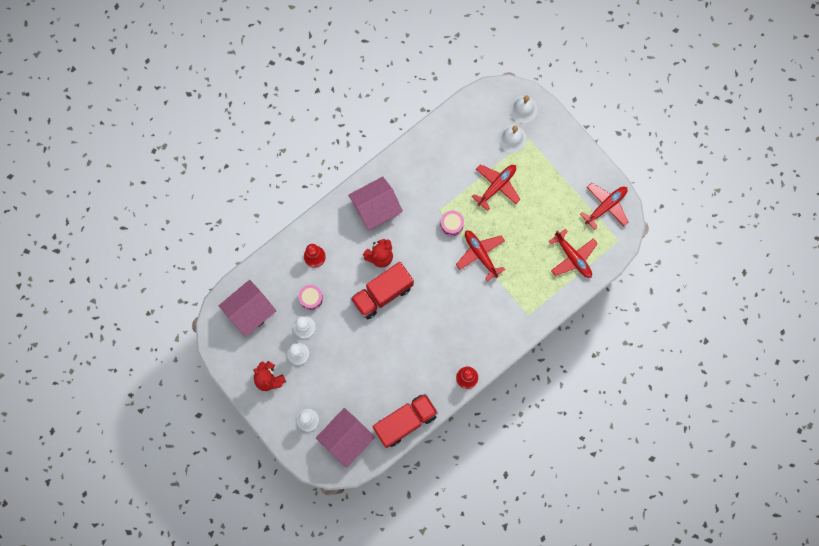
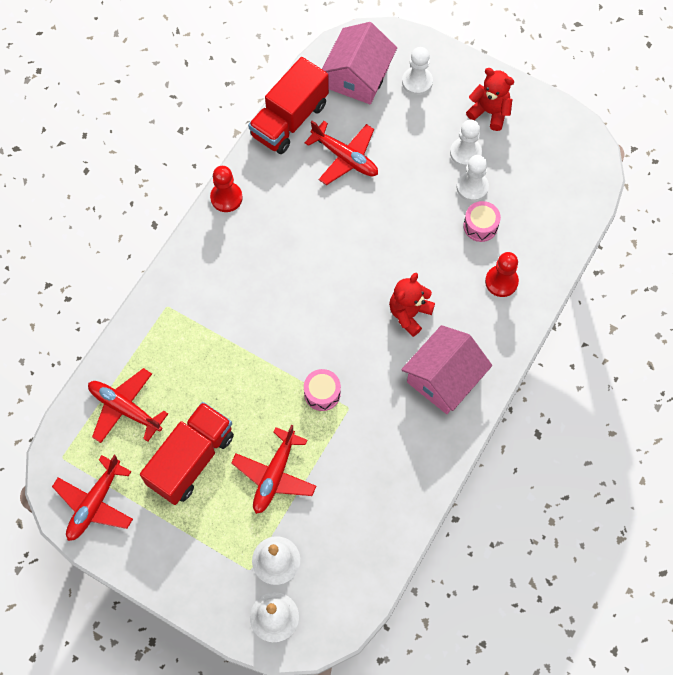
camera: 160 degrees right, 10 degrees down
(250, 311) = (555, 182): pink house -> none
(382, 294) = (385, 265): red truck -> red truck (191, 459)
(480, 254) = (264, 365): red plane -> red plane (345, 157)

